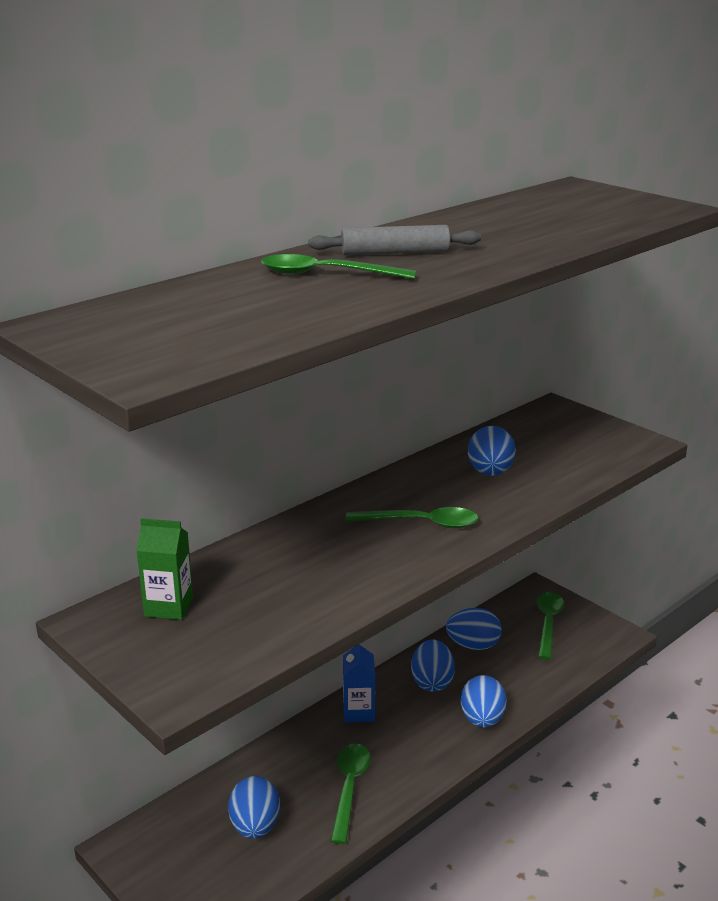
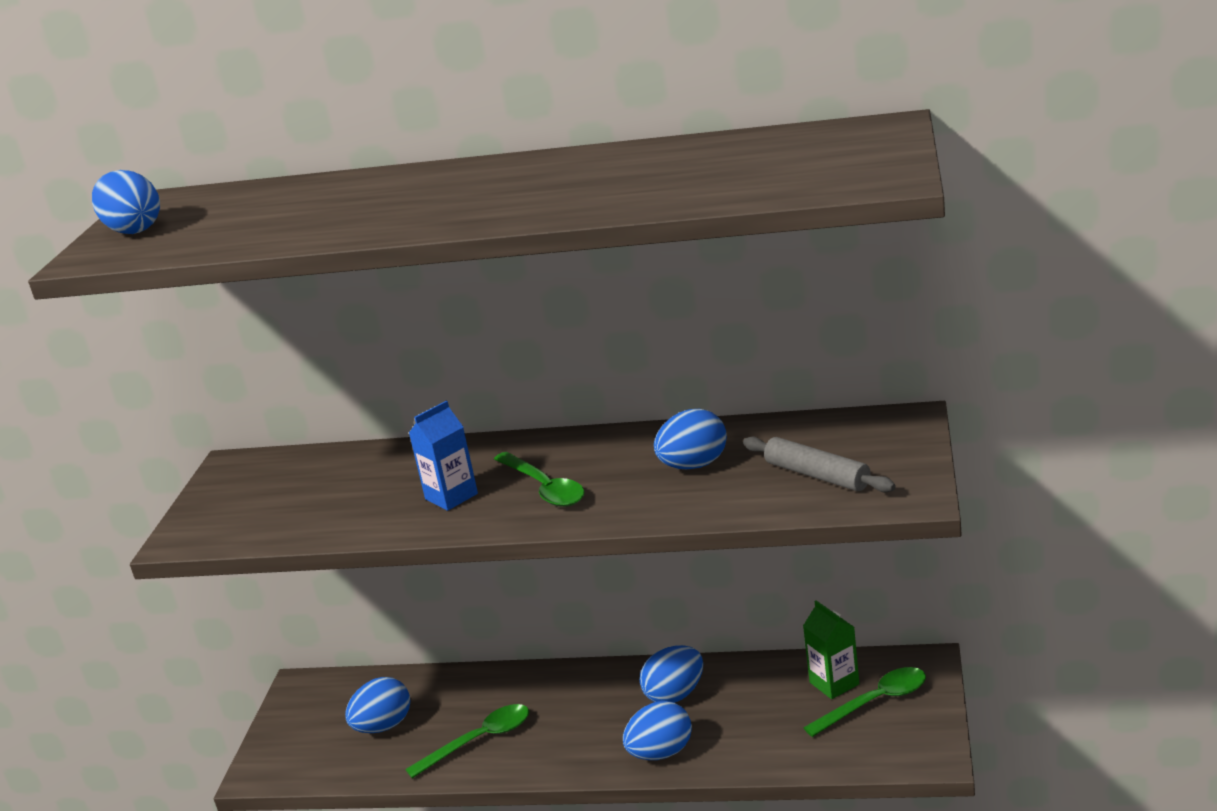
camera: 55 degrees right, 0 degrees up
(169, 607) = (281, 475): green carton -> green carton (834, 683)
(326, 274) = (382, 196): green spoon -> none
(358, 712) = (579, 685): blue carton -> blue carton (451, 496)
(395, 253) = (484, 184): grey rolling pin -> grey rolling pin (817, 475)
(473, 645) = (766, 683): blue egg -> blue egg (134, 230)

